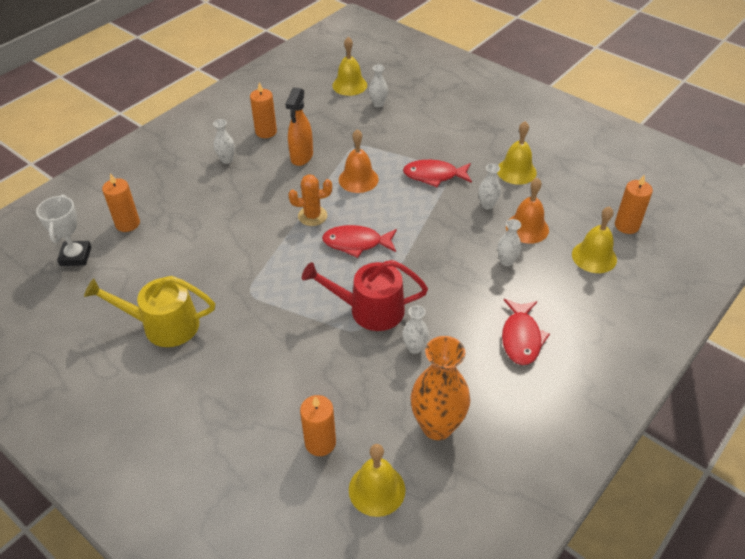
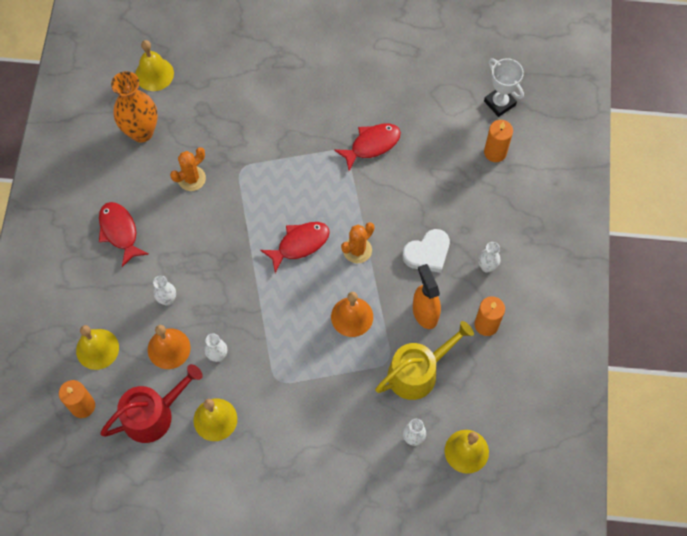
camera: 145 degrees right, 20 degrees up
(164, 325) = (378, 92): yellow watering can -> yellow watering can (417, 372)
(260, 188) = (427, 253): none -> white heart
(320, 443) = (207, 80): orange candle -> none
(370, 310) = (244, 190): red watering can -> red watering can (153, 414)
(414, 348) = (191, 178): white vase -> orange cactus
(434, 175) = (287, 364): red fish -> red fish (372, 145)

